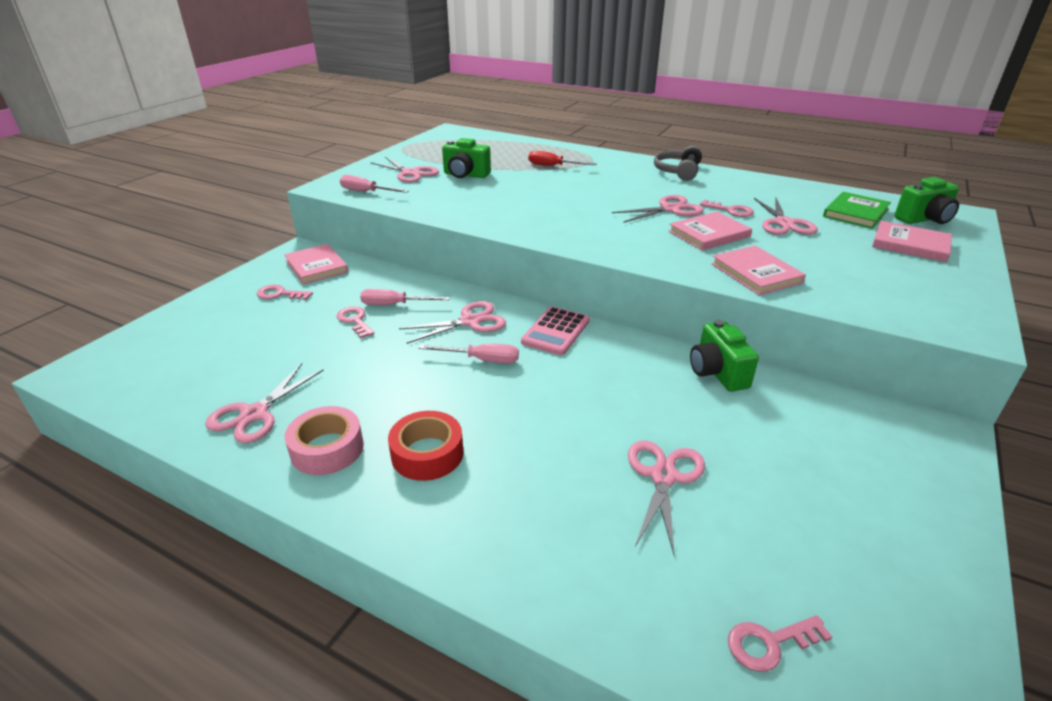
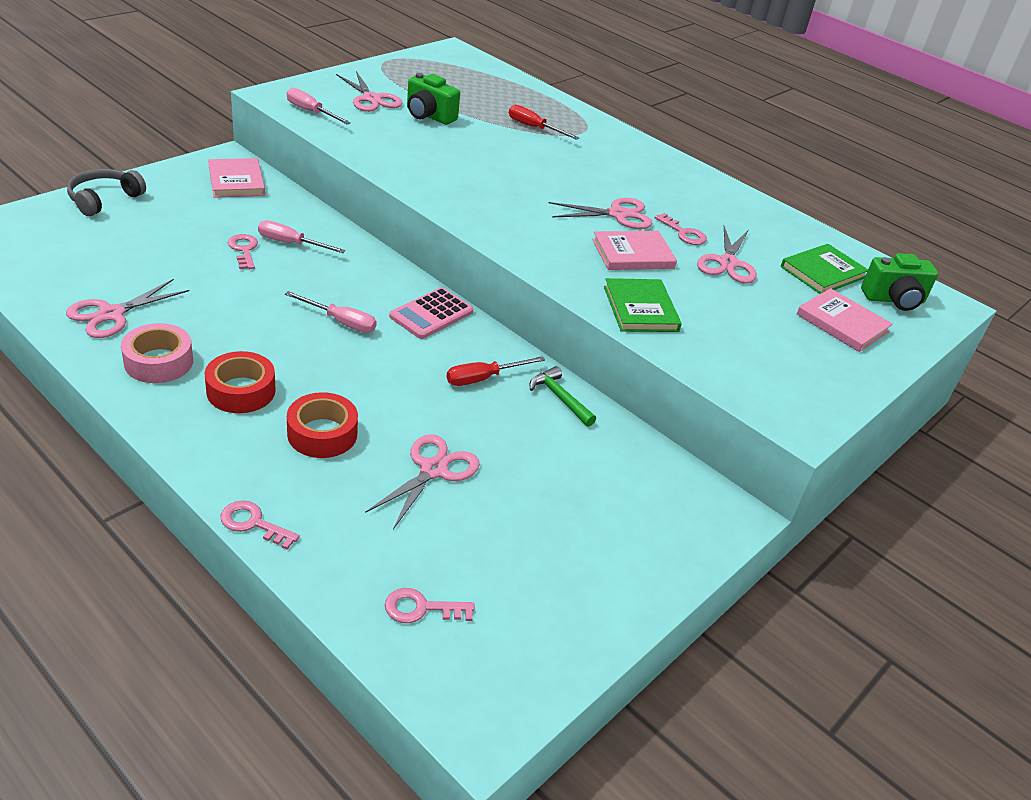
camera: 10 degrees right, 5 degrees up
(280, 294) = (186, 202): pink key -> pink key (253, 523)
(470, 322) = (354, 281): pink scissors -> none
(534, 473) = (322, 434): none -> red tape
(641, 374) = (483, 378): none -> red screwdriver
(677, 171) = (670, 169): grey headphones -> grey headphones (104, 199)
(717, 373) = (560, 398): green camera -> green hammer
(756, 273) = (640, 309): pink book -> green book

